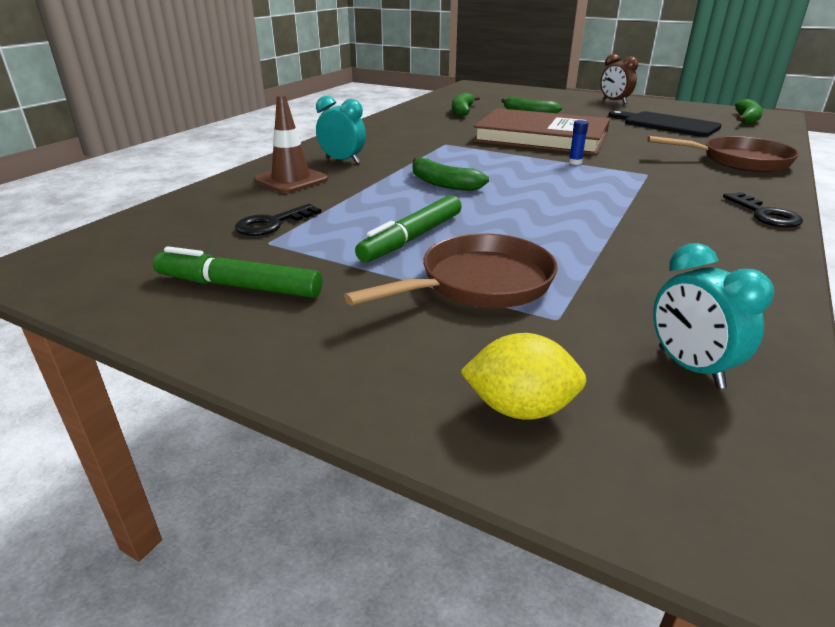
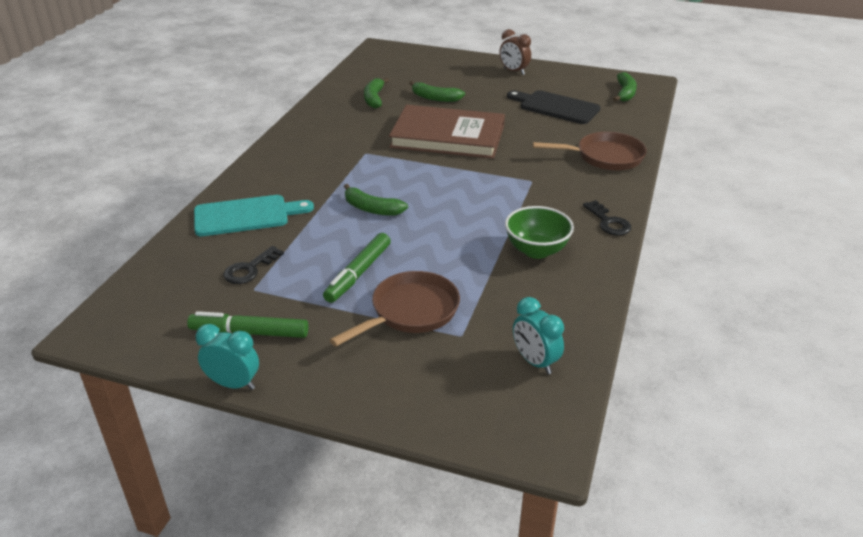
camera: 10 degrees left, 5 degrees up
(291, 180) = (246, 216): brown traffic cone -> turquoise cutting board
(342, 161) = (282, 186): turquoise clock -> turquoise clock (233, 384)
(520, 408) = (441, 400): yellow lemon -> none
(575, 162) = (475, 171): blue glue stick -> none
(666, 234) = (536, 250): none -> green bowl

